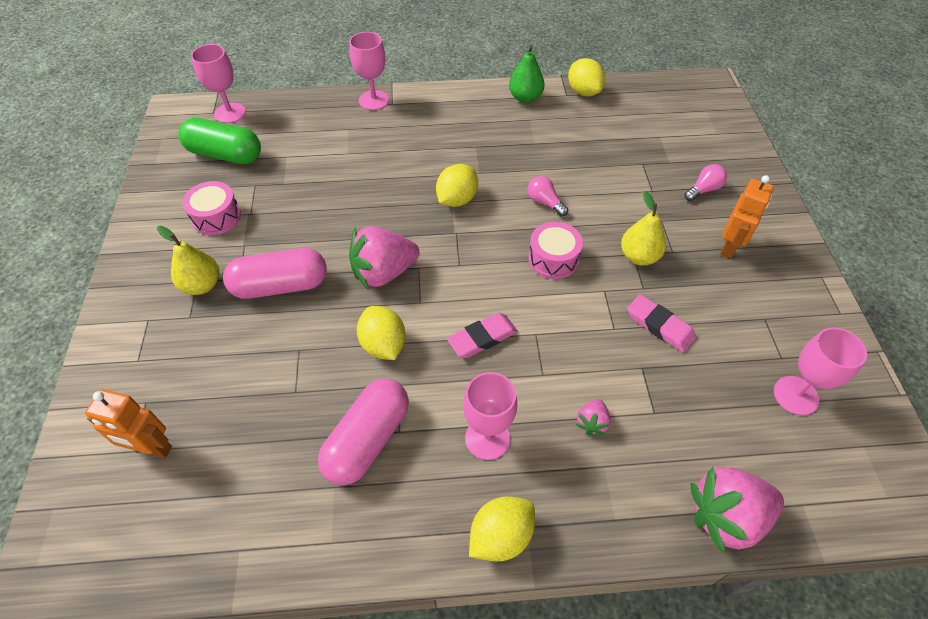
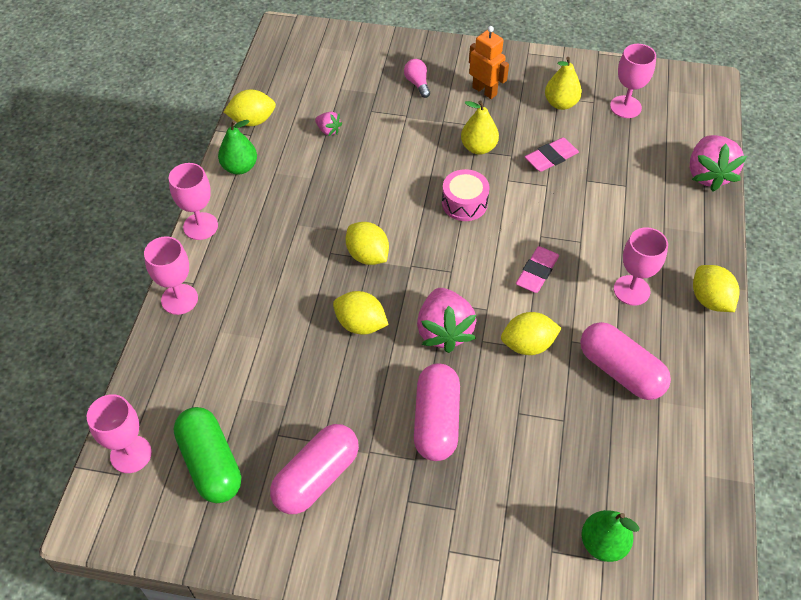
camera: 75 degrees left, 0 degrees up
(152, 448) = (603, 544): orange robot -> green pear
(202, 285) = (415, 495): yellow pear -> yellow pear (561, 103)
(216, 217) = (316, 477): pink drum -> pink capsule
(225, 154) = (211, 463): green capsule -> green capsule turned 60 degrees counterclockwise
(376, 211) = (360, 324): none -> yellow lemon
(451, 92) = (200, 226): none -> pink goblet
(482, 338) = (537, 272): pink eraser -> pink eraser turned 45 degrees clockwise
(544, 202) = (395, 191): pink light bulb -> none
(592, 422) = (628, 223): pink strawberry -> pink strawberry (328, 130)

